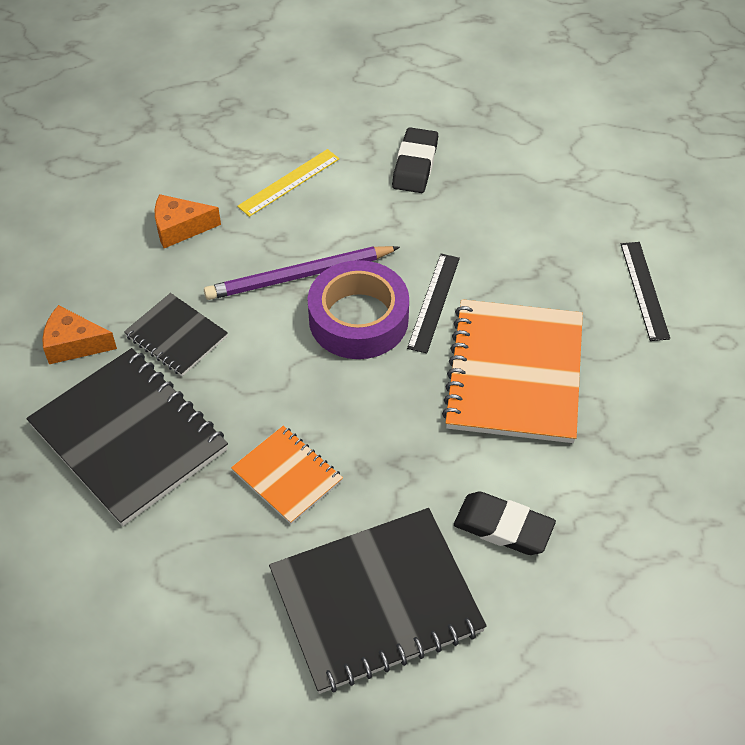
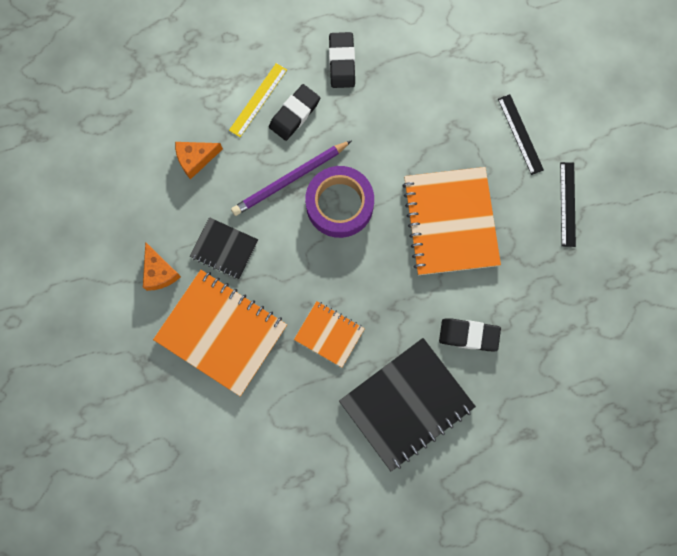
camera: 15 degrees left, 25 degrees up
(74, 344) = (159, 272): orange cheese -> orange cheese turned 105 degrees counterclockwise
(129, 438) = (221, 333): black notebook -> orange notebook
(332, 206) = (294, 114): none -> black eraser
(434, 302) = (385, 178): black ruler -> black ruler (567, 204)

